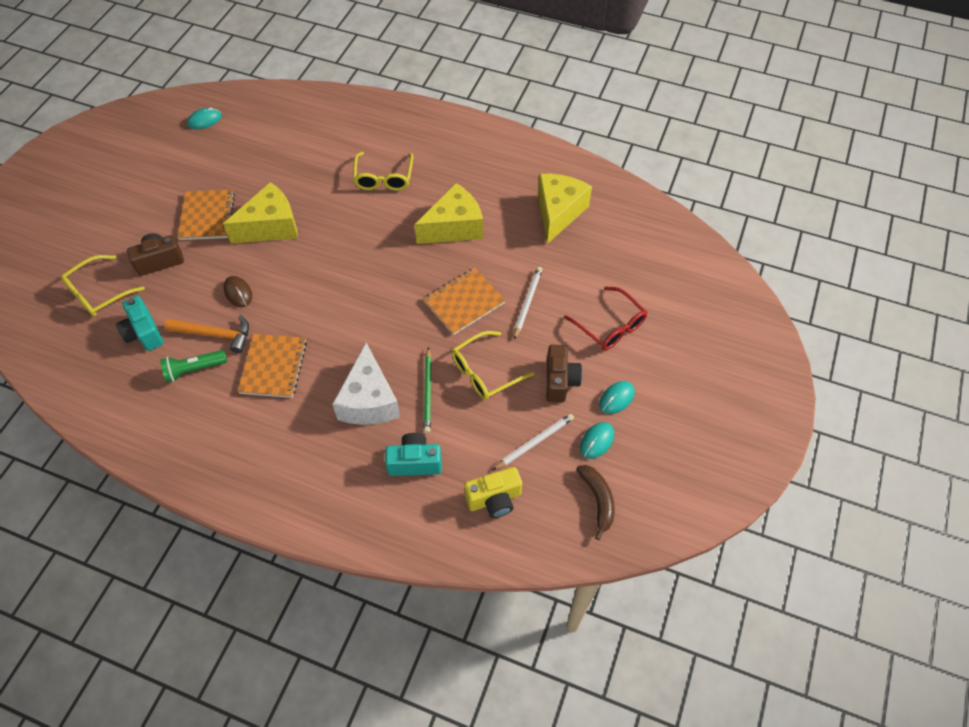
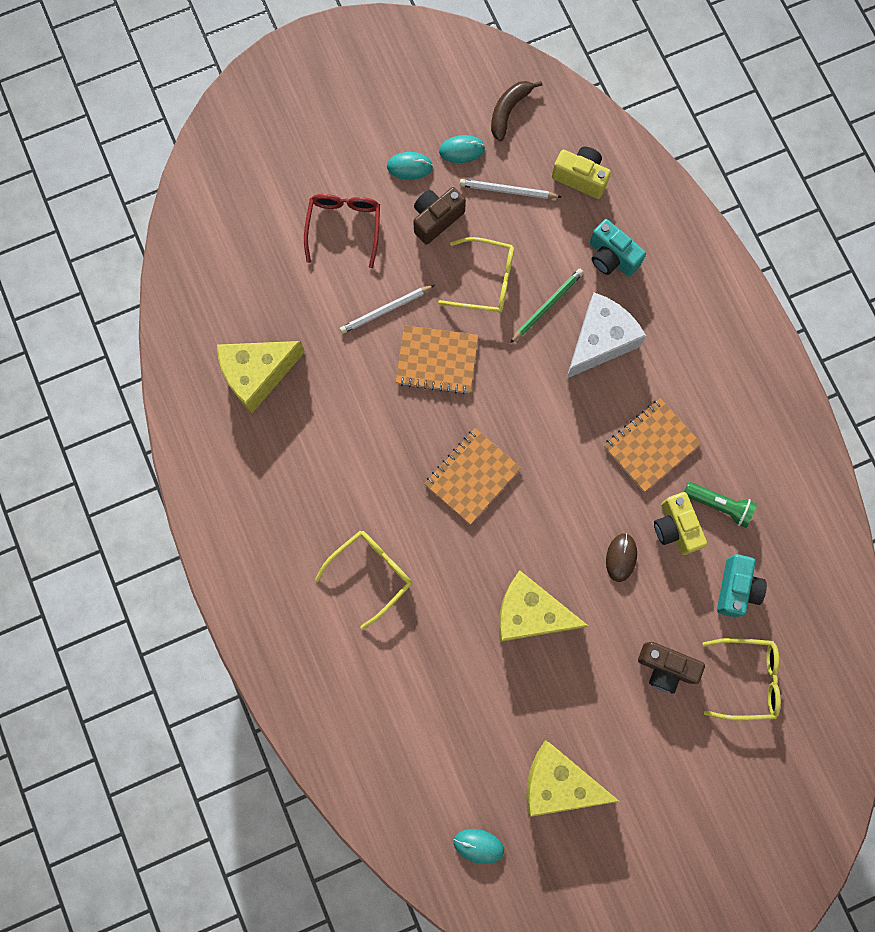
camera: 135 degrees left, 20 degrees up
(207, 216) = (580, 687): orange notebook -> orange notebook (472, 476)
(215, 334) = (675, 527): orange hammer -> yellow camera
(454, 227) = (365, 448): yellow cheese -> yellow cheese (559, 782)

